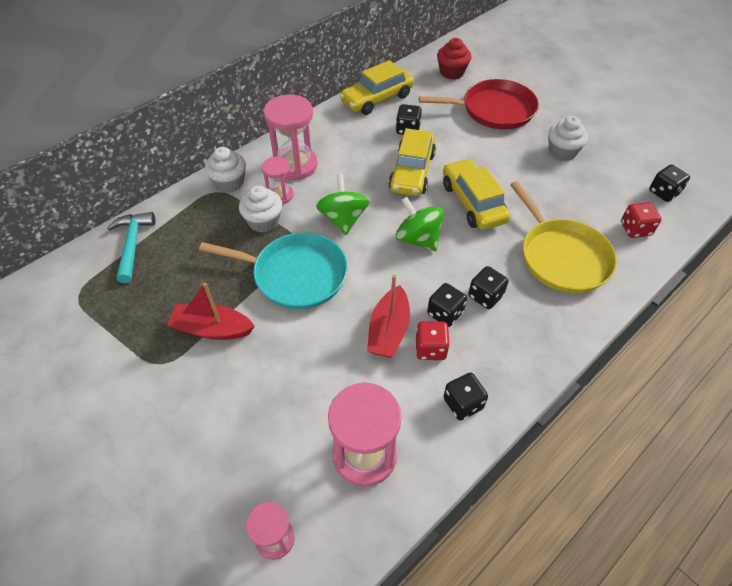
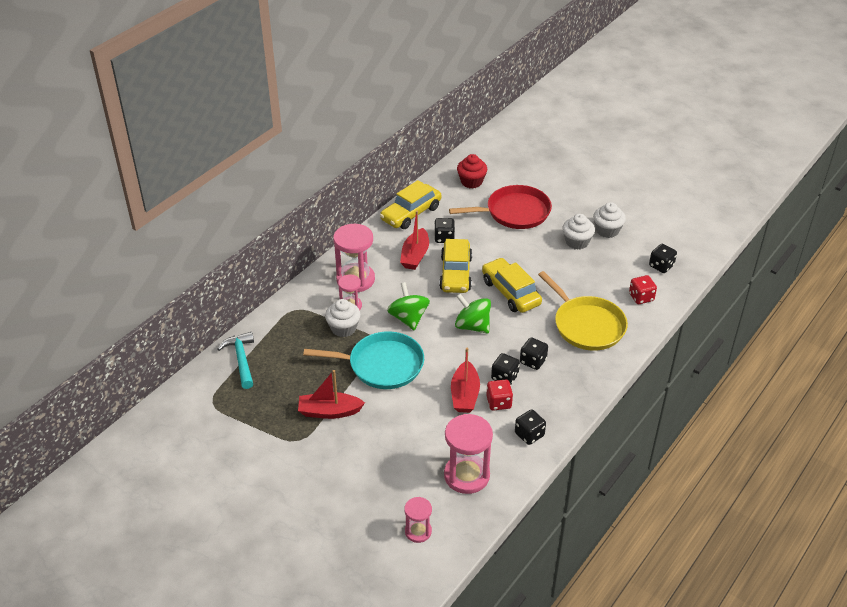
camera: 10 degrees left, 10 degrees down
(229, 182) = (304, 301): white cupcake -> white cupcake (607, 230)
(370, 145) = (415, 255): none -> red boat

